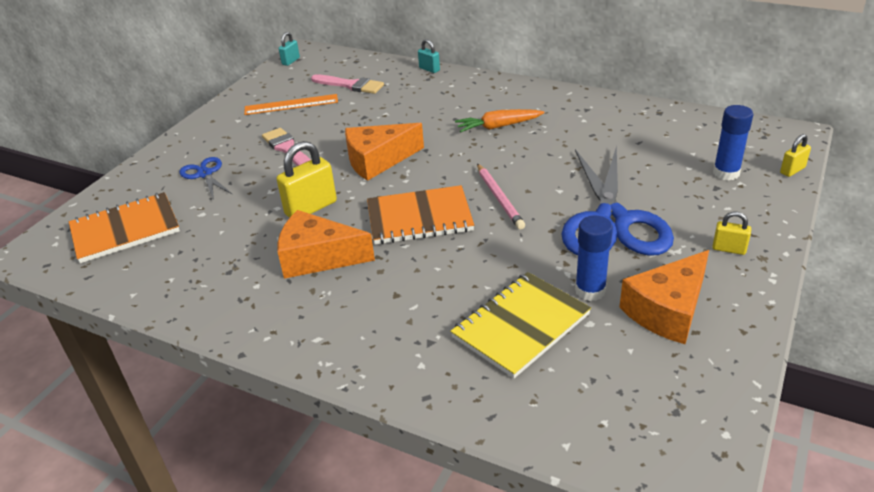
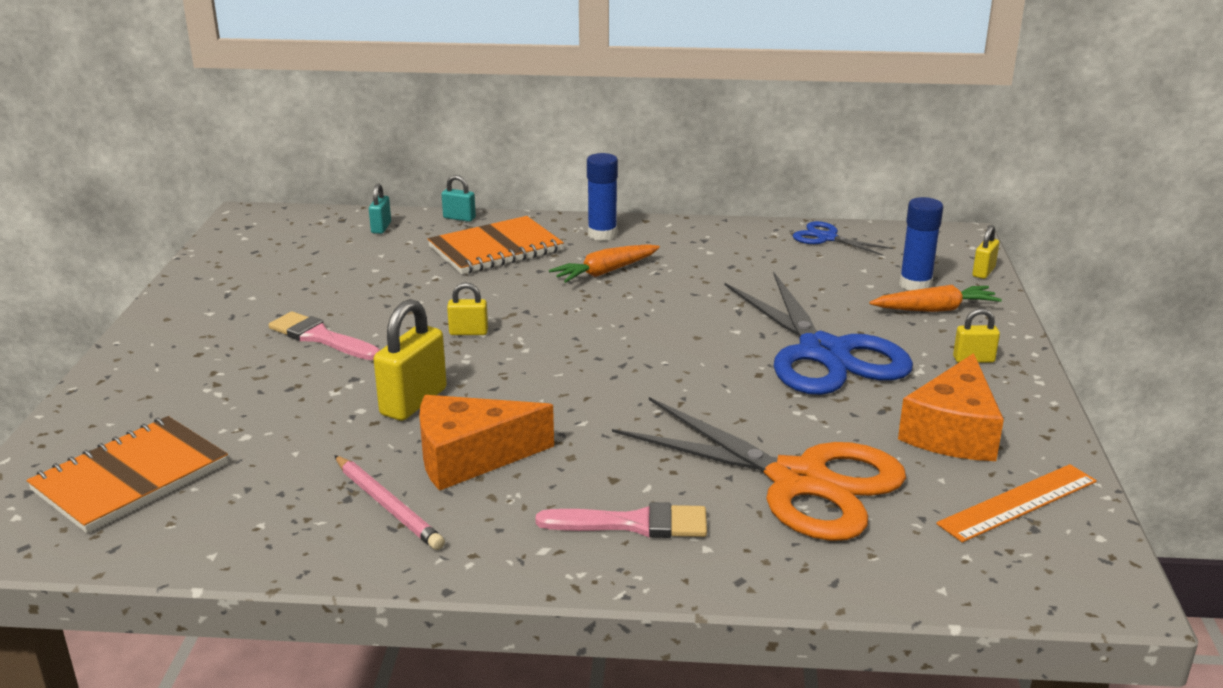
camera: 25 degrees left, 10 degrees down
(205, 174) = (210, 386): blue scissors -> blue scissors (827, 238)
(291, 61) = (238, 230): turquoise padlock -> turquoise padlock (381, 228)
(291, 104) = (282, 283): orange ruler -> orange ruler (1017, 502)
(350, 85) = (357, 249): pink brush -> pink brush (633, 524)
(378, 160) = (468, 332): orange cheese -> yellow padlock
(419, 218) = (578, 388): orange notebook -> orange notebook (495, 249)
(499, 198) = (667, 350): pink pencil -> pink pencil (387, 505)
(521, 326) = (799, 481): yellow notebook -> orange scissors
(590, 290) = (852, 428): blue glue stick -> blue glue stick (602, 234)
(727, 198) = (935, 309): none -> orange carrot

